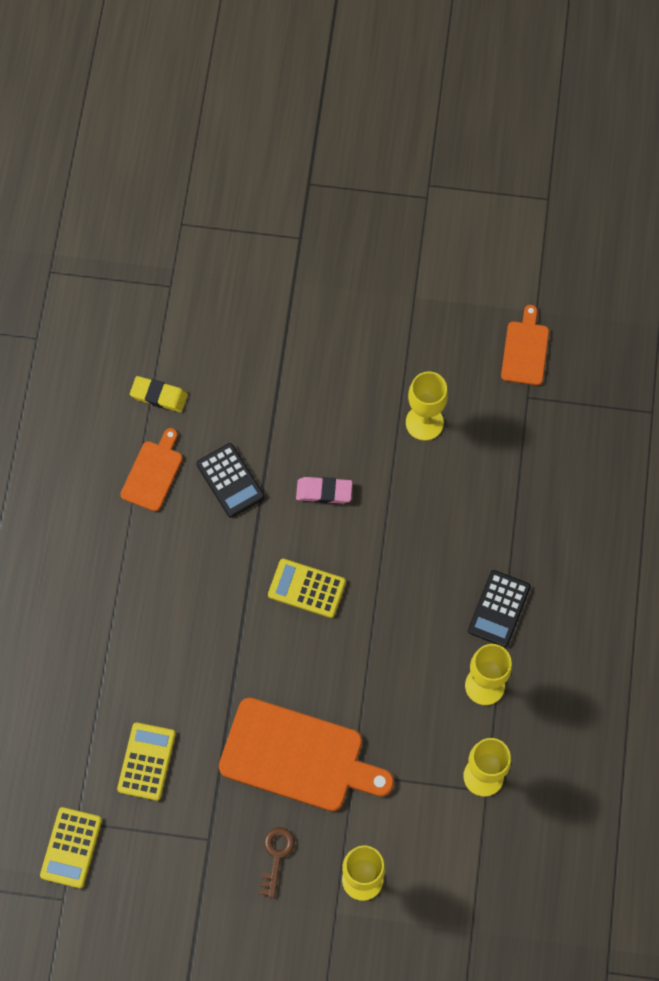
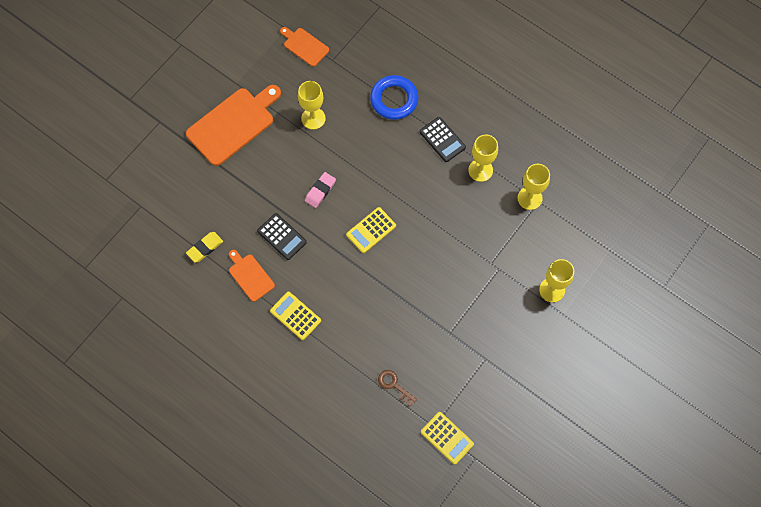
camera: 60 degrees left, 0 degrees up
(146, 761) = (420, 369): yellow calculator -> yellow calculator (295, 316)
(230, 480) = (282, 236): black calculator -> black calculator turned 45 degrees clockwise
(276, 856) = (514, 328): brown key -> brown key (394, 385)
(298, 757) = (465, 286): orange cutting board -> orange cutting board (233, 124)
(519, 511) = (394, 99): none -> blue ring

